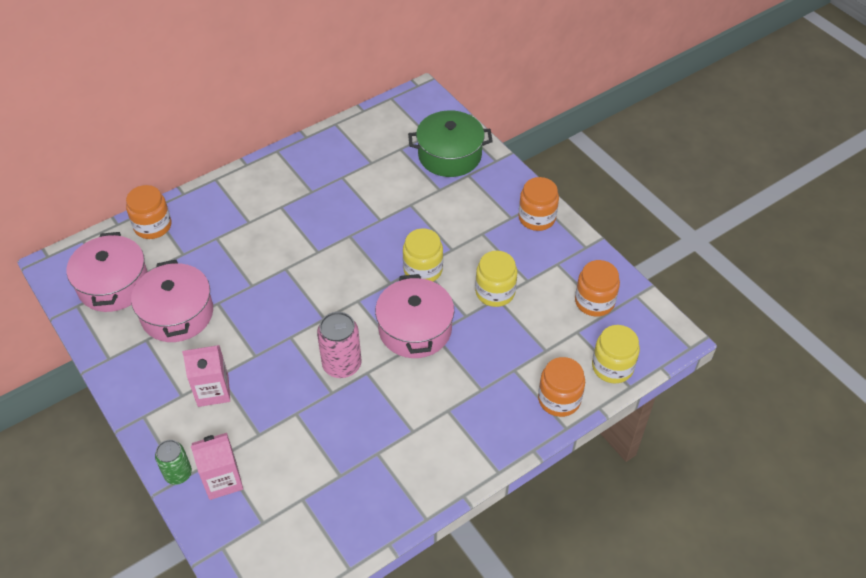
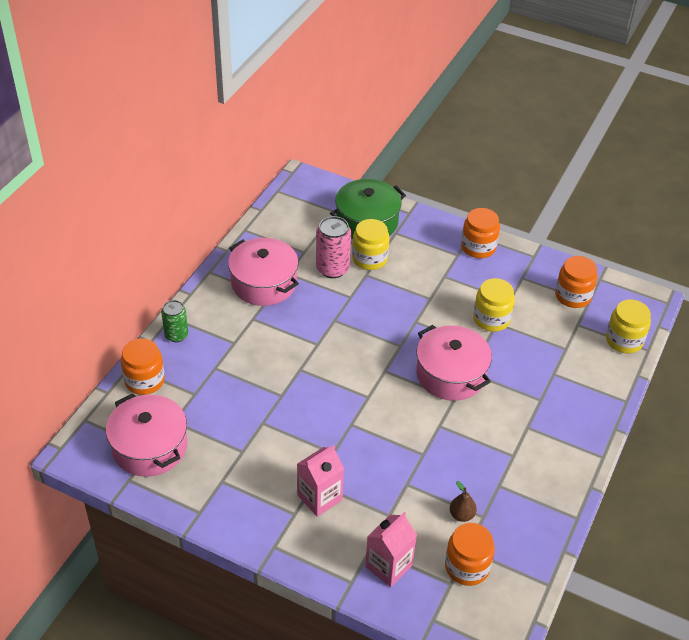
camera: 30 degrees left, 5 degrees down
(177, 314) = (232, 447): pink pot -> pink pot (264, 283)
(178, 474) = (345, 579): green can -> green can (176, 335)
(322, 465) = (461, 515): none -> brown pear
(342, 365) = (413, 428): pink can -> pink can (332, 269)
(423, 270) = (419, 324): yellow jar -> yellow jar (370, 259)
(559, 399) = (604, 381): orange jar -> orange jar (467, 567)

